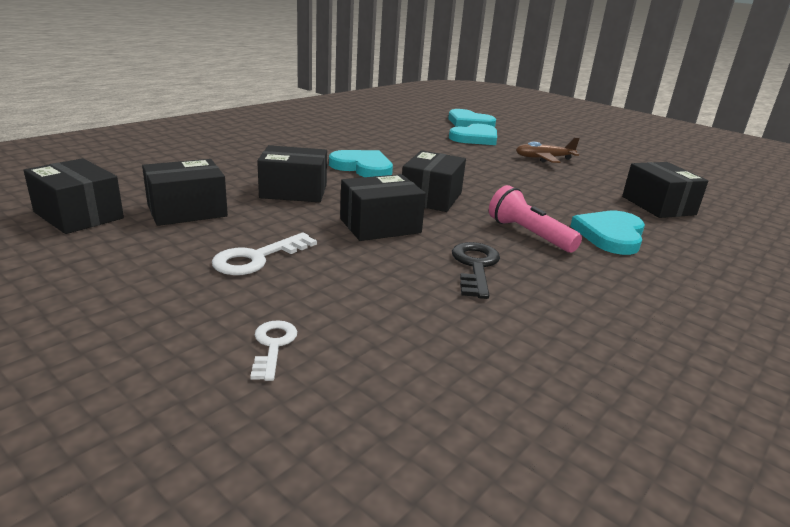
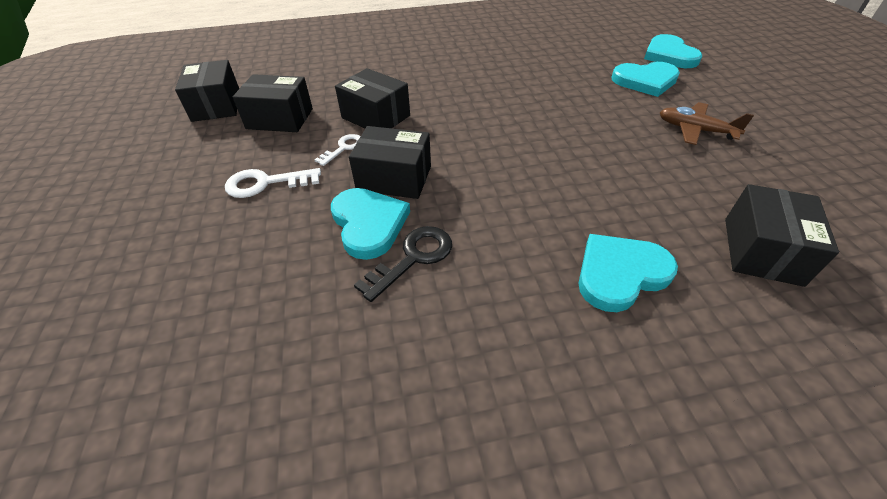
camera: 40 degrees right, 20 degrees up
(273, 346) = (175, 274): white key -> white key (343, 148)
(363, 167) = (469, 100): turquoise heart -> turquoise heart (369, 224)
(431, 197) = (484, 156): black box -> none
(529, 234) = (521, 237): pink flashlight -> none

